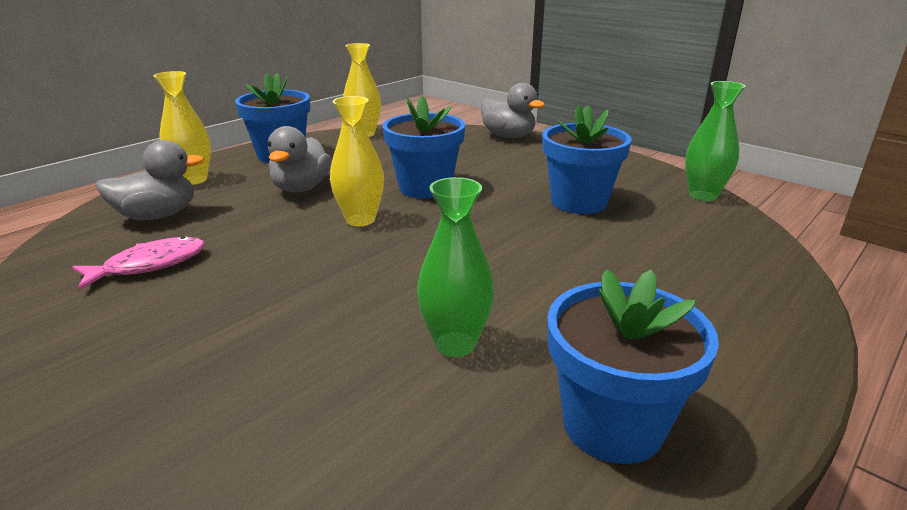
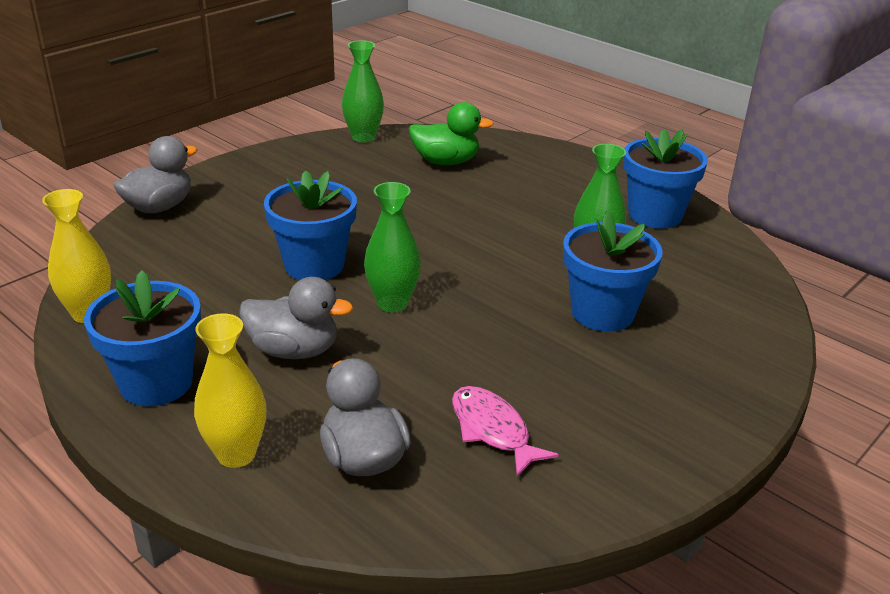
camera: 90 degrees left, 5 degrees up
(360, 220) = (392, 303): yellow vase -> green vase
(578, 202) = (367, 189): blue flower pot -> blue flower pot (602, 313)
(678, 241) = (446, 162): none -> green duck

